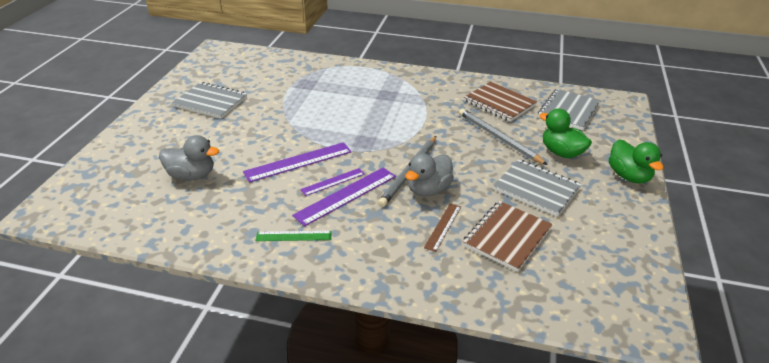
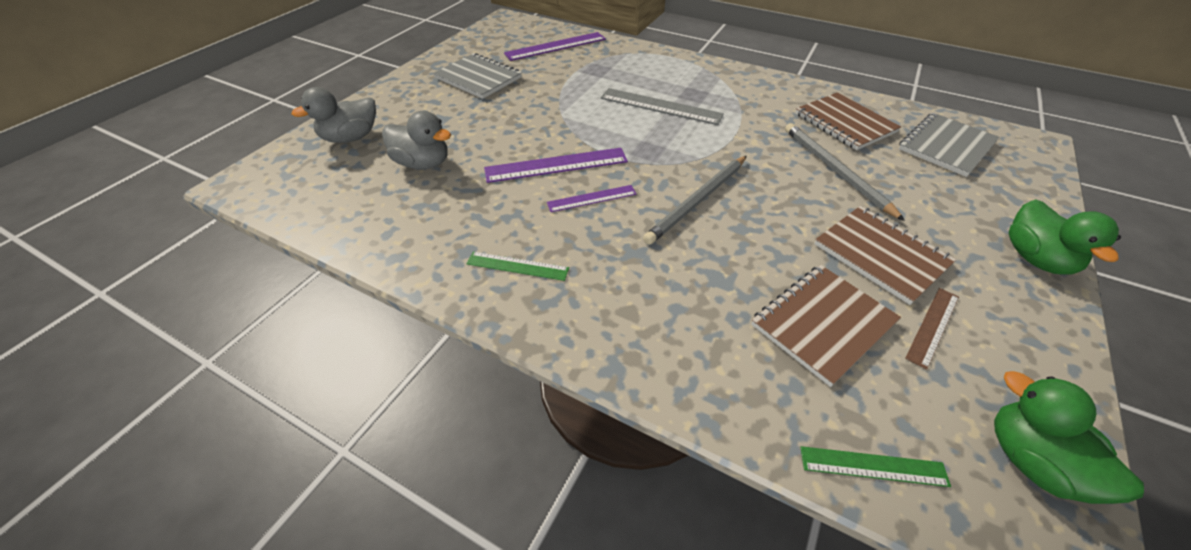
camera: 15 degrees right, 10 degrees up
(346, 195) = (604, 220): purple ruler -> purple ruler (556, 46)
(364, 107) = (660, 106): none -> grey ruler
(428, 190) = (718, 230): grey duck -> grey duck (351, 137)
(443, 227) = (728, 289): brown ruler -> brown ruler (933, 326)
(536, 189) = (881, 255): grey notebook -> brown notebook
(549, 309) = (873, 466): none -> green ruler
(561, 152) = (927, 205): green duck -> green duck (1032, 461)

